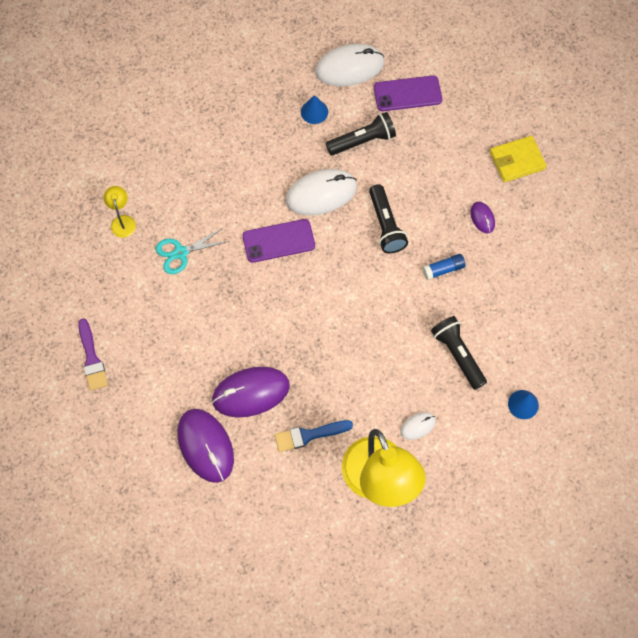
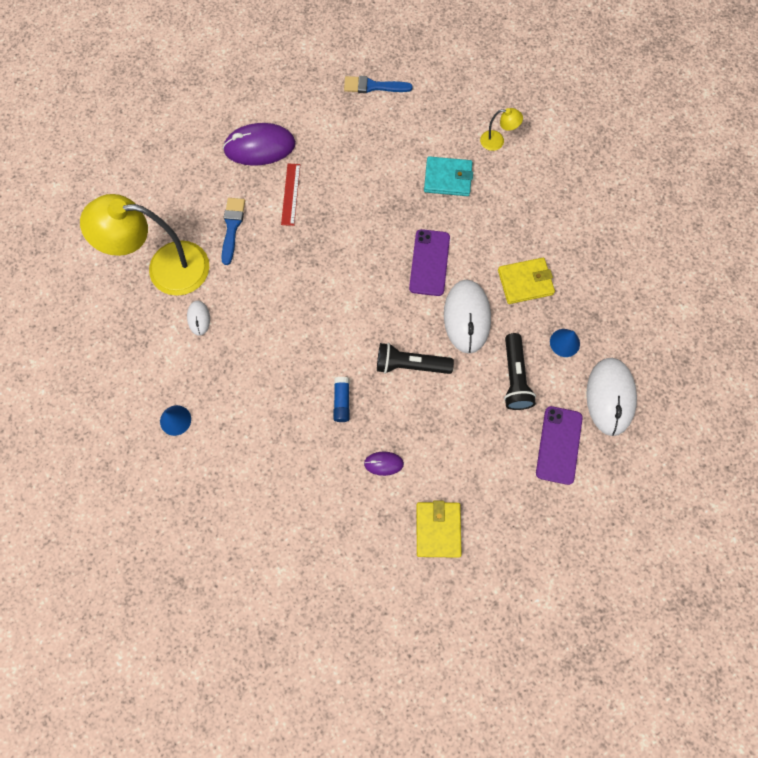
camera: 110 degrees right, 5 degrees up
(92, 358) = (373, 86): purple brush -> blue brush
(181, 253) = (448, 178): turquoise scissors -> turquoise wallet
(251, 393) = (290, 194): purple mouse -> red ruler
(268, 157) = (525, 282): none -> yellow wallet
(458, 355) = (249, 380): black flashlight -> none

